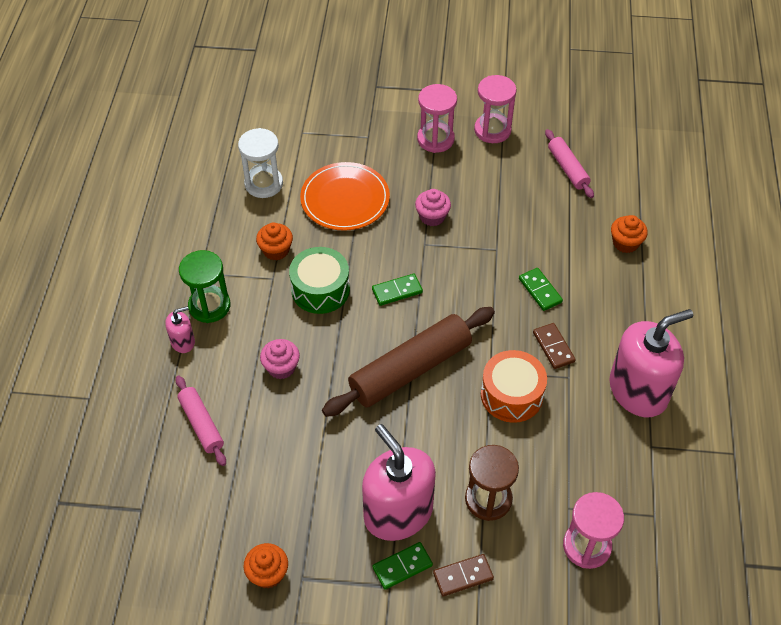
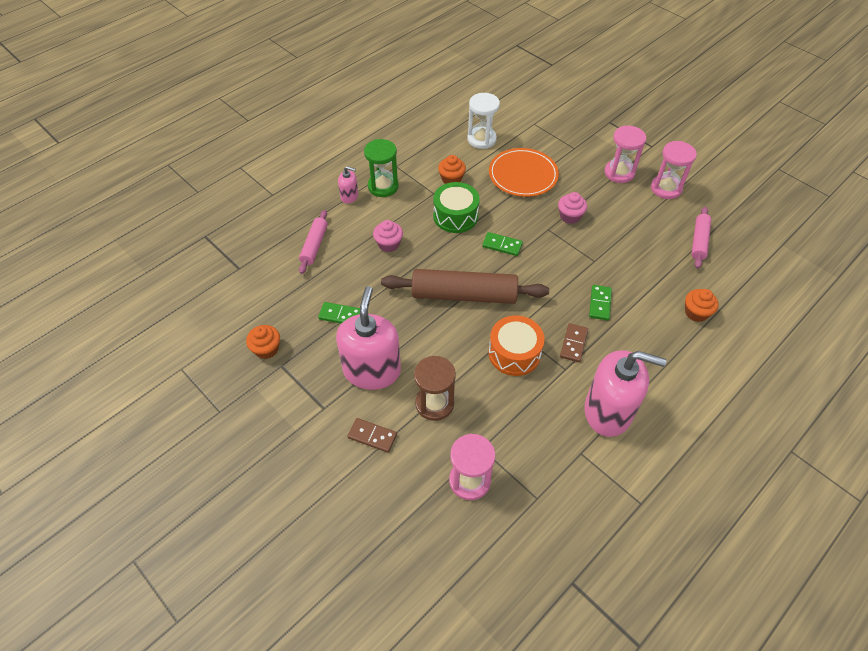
camera: 40 degrees right, 0 degrees up
(402, 566) = (342, 402): green domino -> green domino (340, 315)

